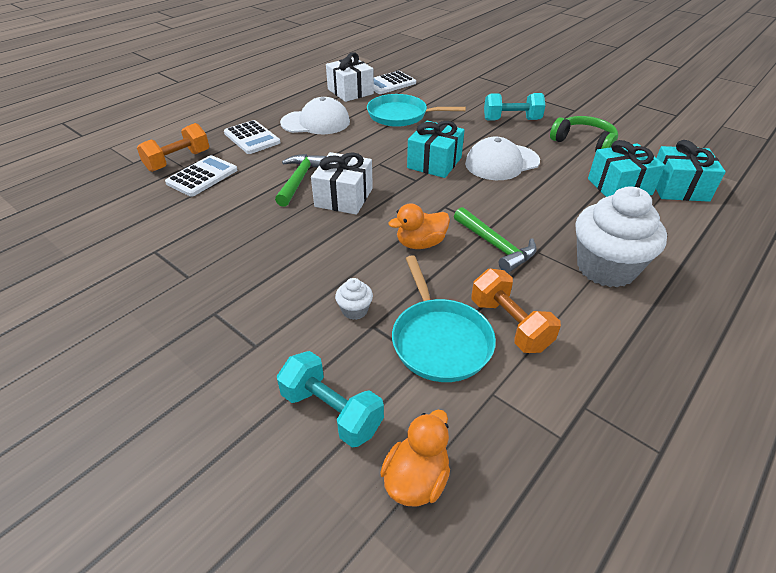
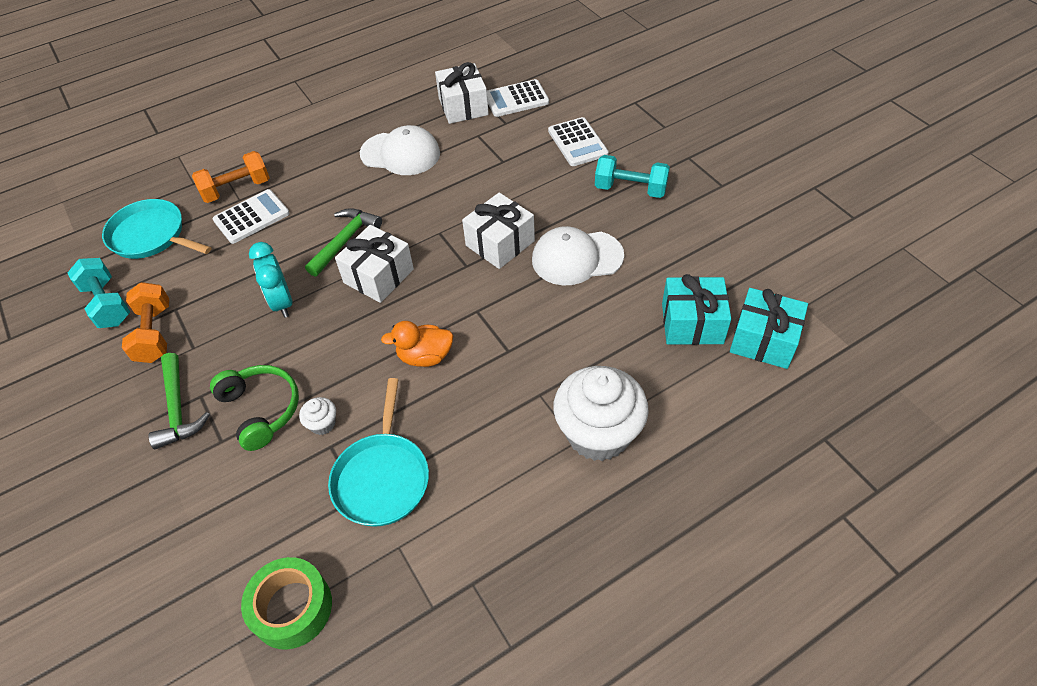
camera: 20 degrees right, 10 degrees up
(252, 138) = (322, 167): white calculator -> white calculator (577, 142)
(263, 229) = (282, 302): none -> turquoise clock
(331, 412) = (254, 526): turquoise dumbbell -> turquoise dumbbell (107, 304)
(400, 115) = (501, 158): turquoise pan -> turquoise pan (151, 236)
(416, 479) = (292, 608): orange duck -> green tape
(434, 163) = (500, 243): turquoise gift -> white gift
(495, 246) = (499, 377): green hammer -> green hammer (178, 409)
(510, 324) = (457, 477): orange dumbbell -> orange dumbbell (154, 334)
(584, 143) = (696, 244): green headphones -> green headphones (261, 410)

